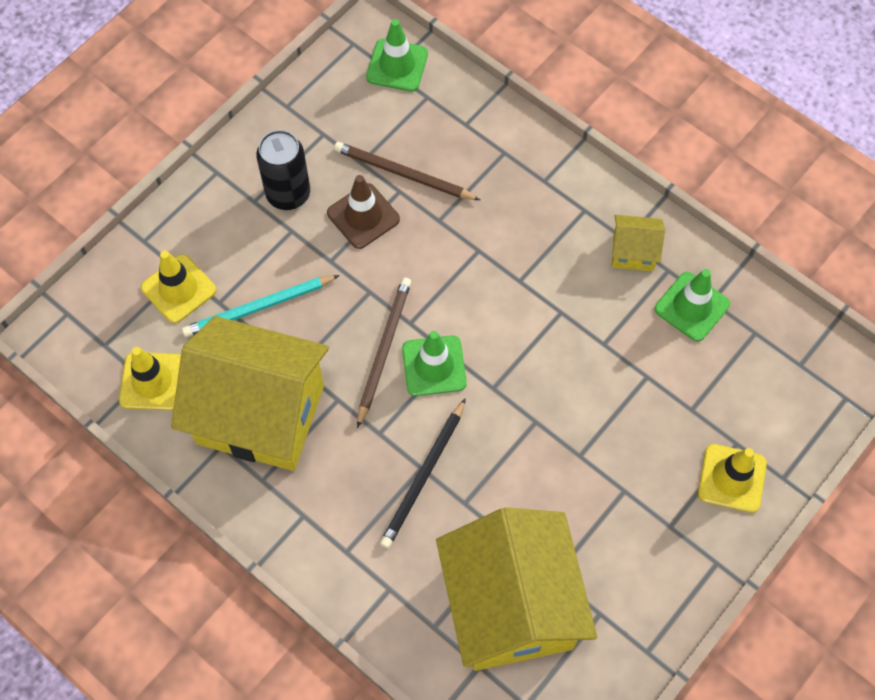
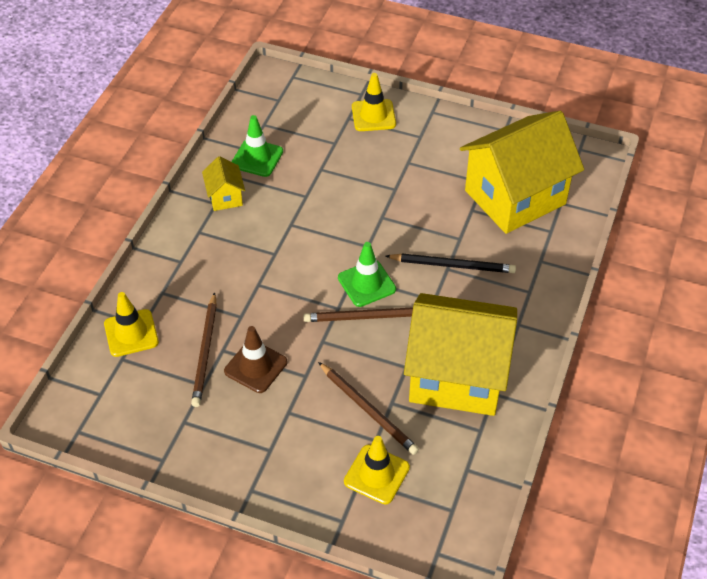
camera: 110 degrees left, 15 degrees down
(152, 381) = (466, 460): yellow traffic cone -> yellow traffic cone (131, 333)
(258, 308) = (368, 410): turquoise pencil -> brown pencil
(260, 414) = (456, 376): yellow house -> yellow house turned 75 degrees counterclockwise
(288, 194) = (254, 426): black can -> none
(397, 65) = (94, 390): green traffic cone -> none

